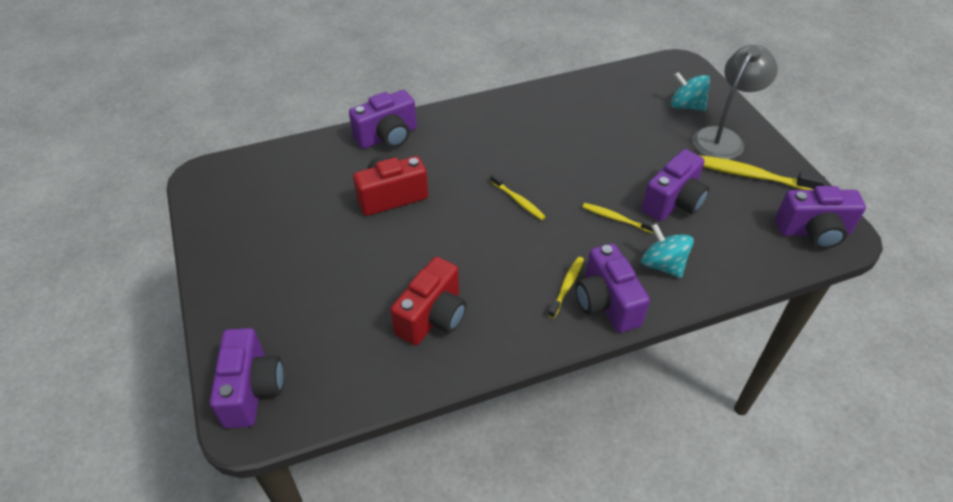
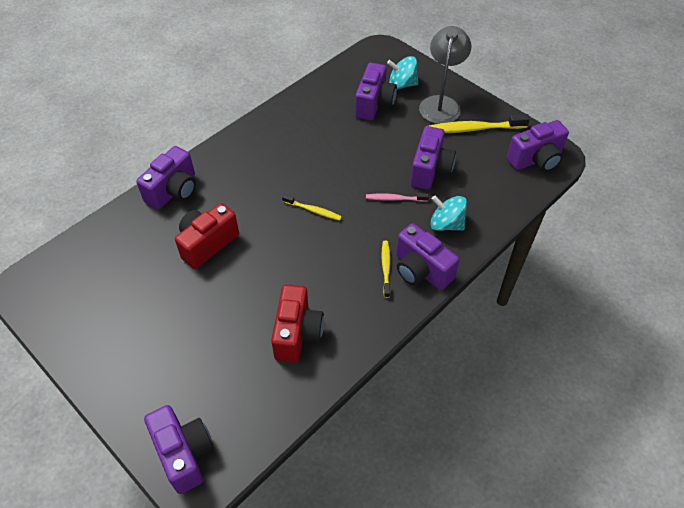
camera: 25 degrees left, 5 degrees up
(616, 218) = (395, 199): yellow toothbrush -> pink toothbrush
(644, 116) = (374, 104): none -> purple camera

